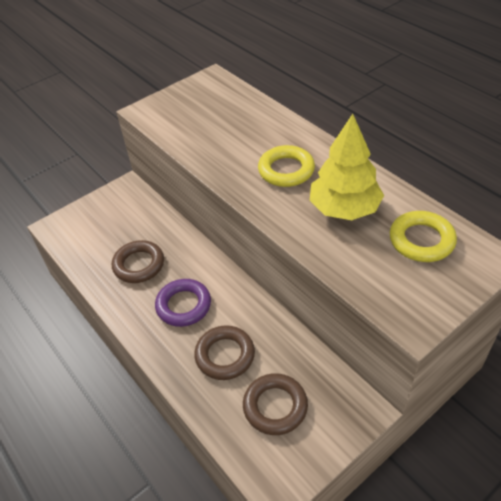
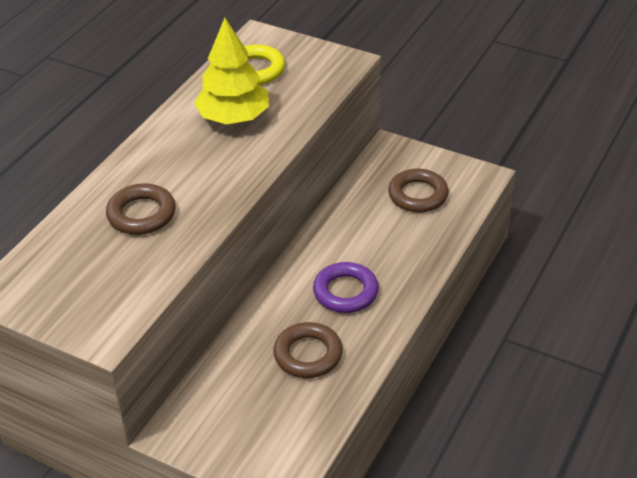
camera: 115 degrees left, 5 degrees down
(225, 355) = (387, 241): brown ring -> brown ring (141, 214)
(286, 170) = (189, 168): yellow ring -> none

